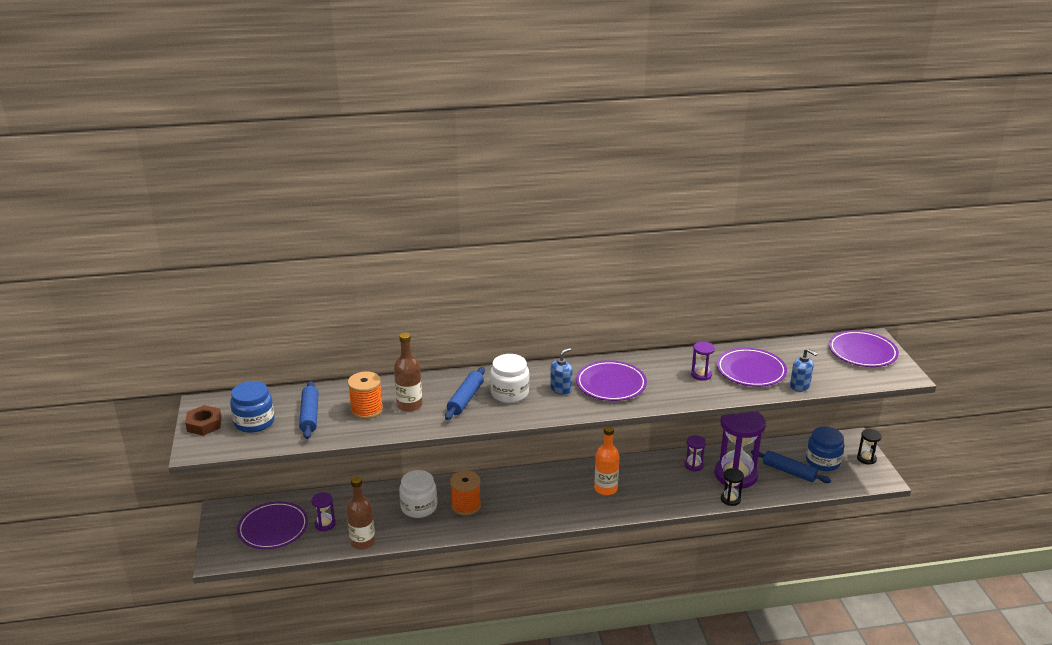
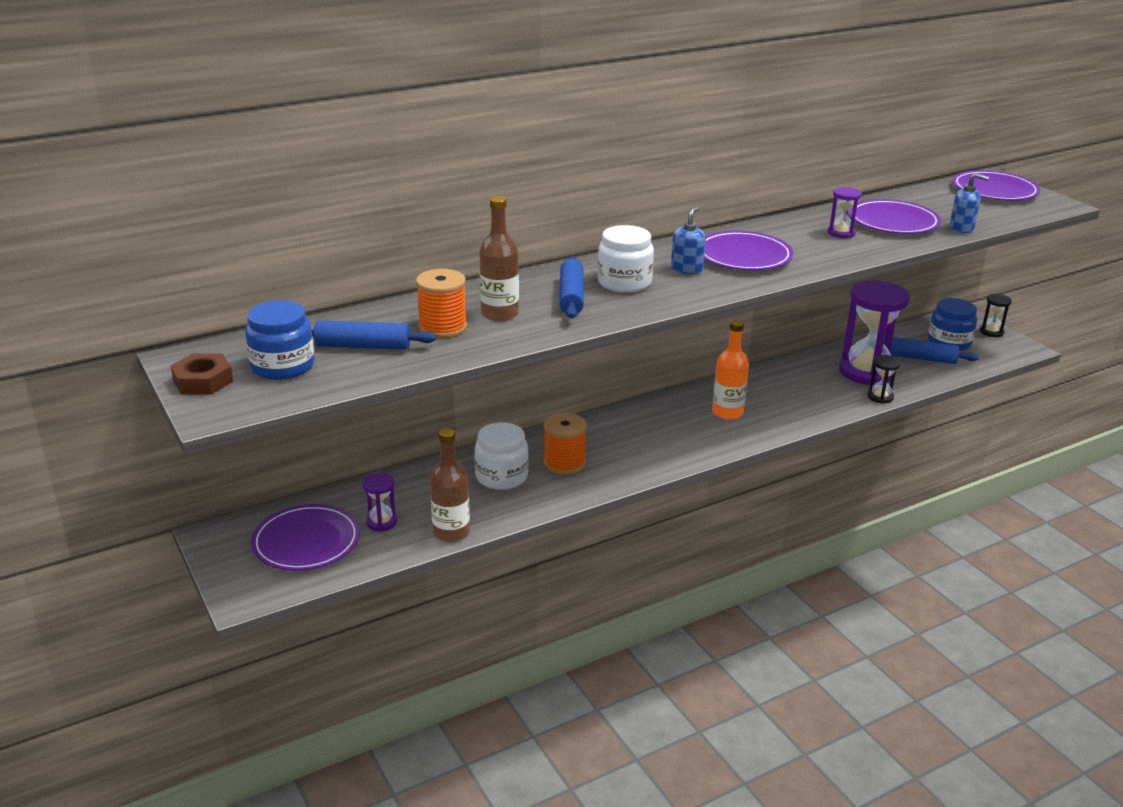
camera: 20 degrees left, 0 degrees up
(309, 415) = (363, 346): blue rolling pin -> blue rolling pin turned 60 degrees counterclockwise
(693, 465) = (811, 370): purple hourglass -> none

